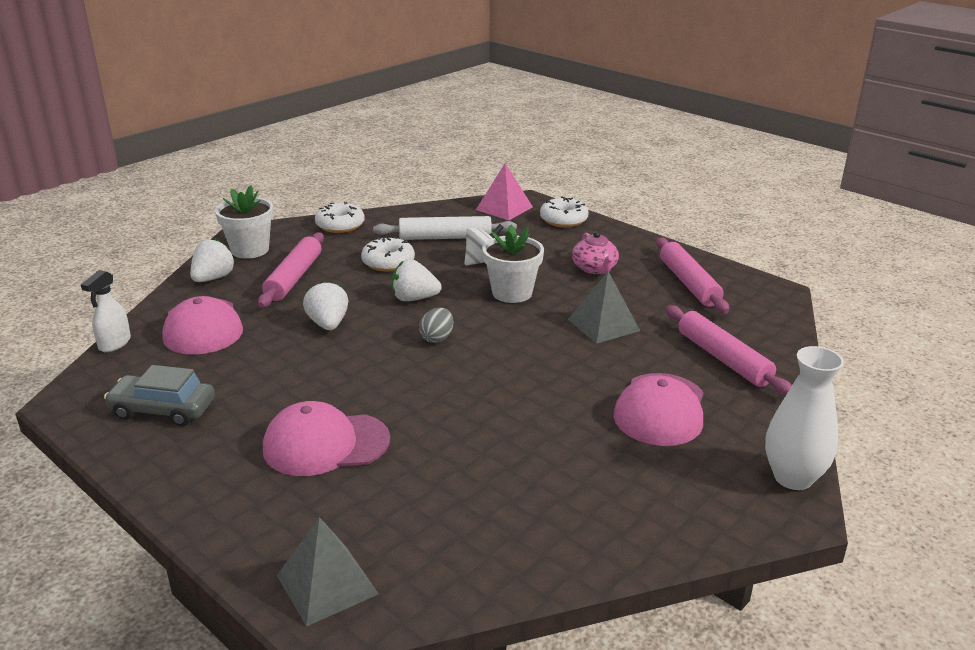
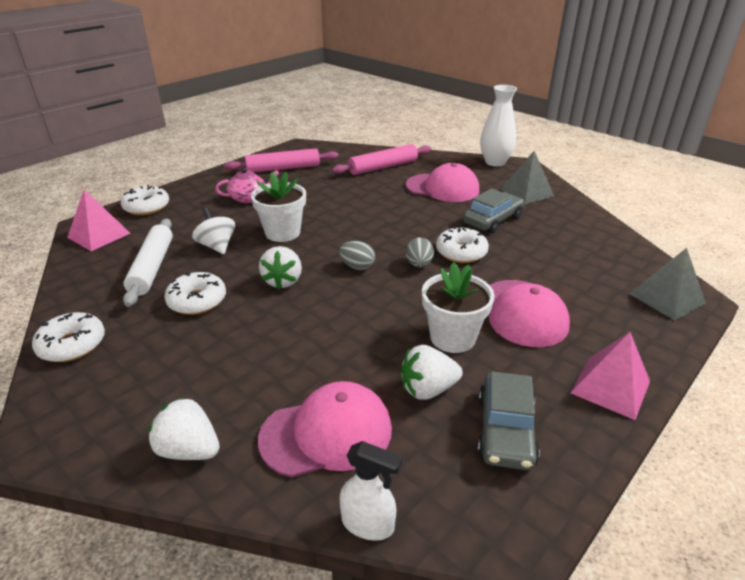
camera: 90 degrees left, 5 degrees up
(184, 484) = (610, 387): none -> pink pyramid
(250, 250) = (109, 424): white flower pot -> white flower pot (452, 337)
(294, 278) = (212, 368): pink rolling pin -> none
(328, 324) = (328, 330): white strawberry -> white strawberry (428, 389)
(438, 378) = (419, 264): none -> grey egg
(465, 411) = (461, 252): none -> white donut
(557, 447) = (492, 220): none -> grey car
(603, 325) = (339, 199): grey pyramid -> grey pyramid (526, 192)

